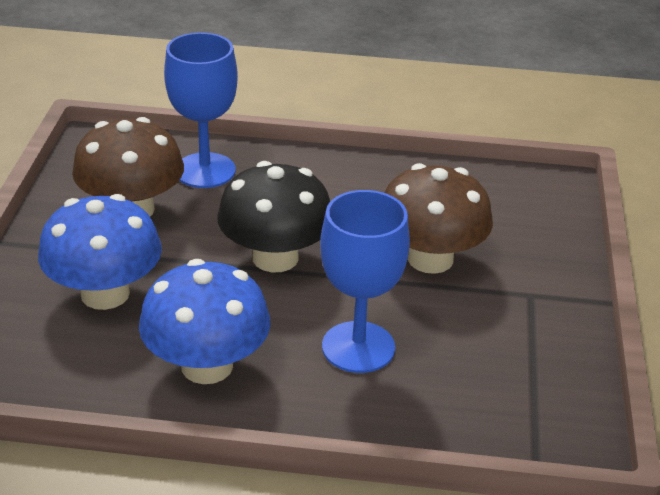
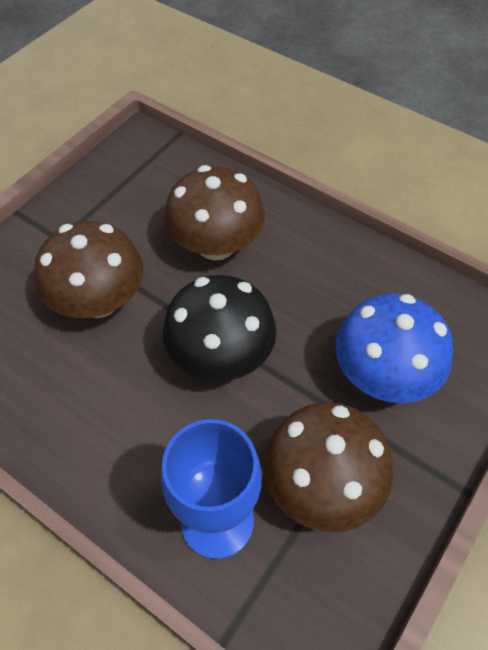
camera: 150 degrees left, 20 degrees up
(207, 366) = (329, 271): blue mushroom -> none
(358, 347) = (216, 245): blue goblet -> brown mushroom

